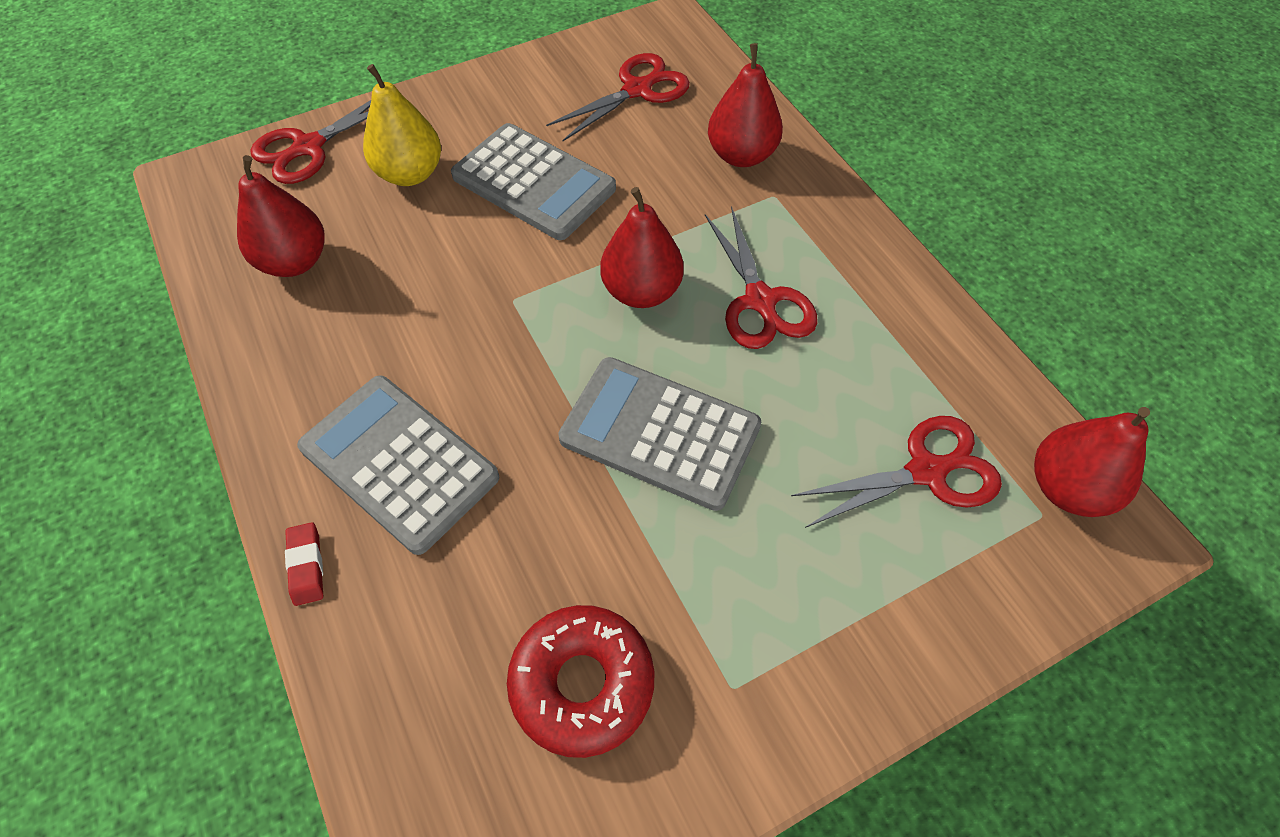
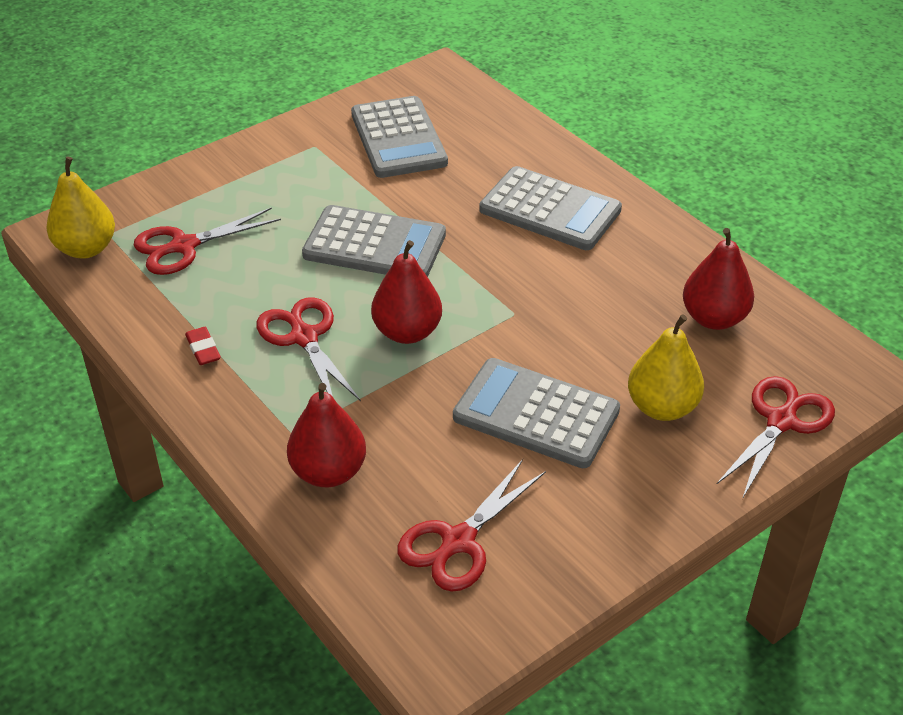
camera: 170 degrees right, 15 degrees down
(306, 565) = (579, 161): red eraser -> red eraser (203, 349)
(582, 683) = (398, 138): red donut -> grey calculator
(1067, 488) = (86, 249): red pear -> yellow pear

